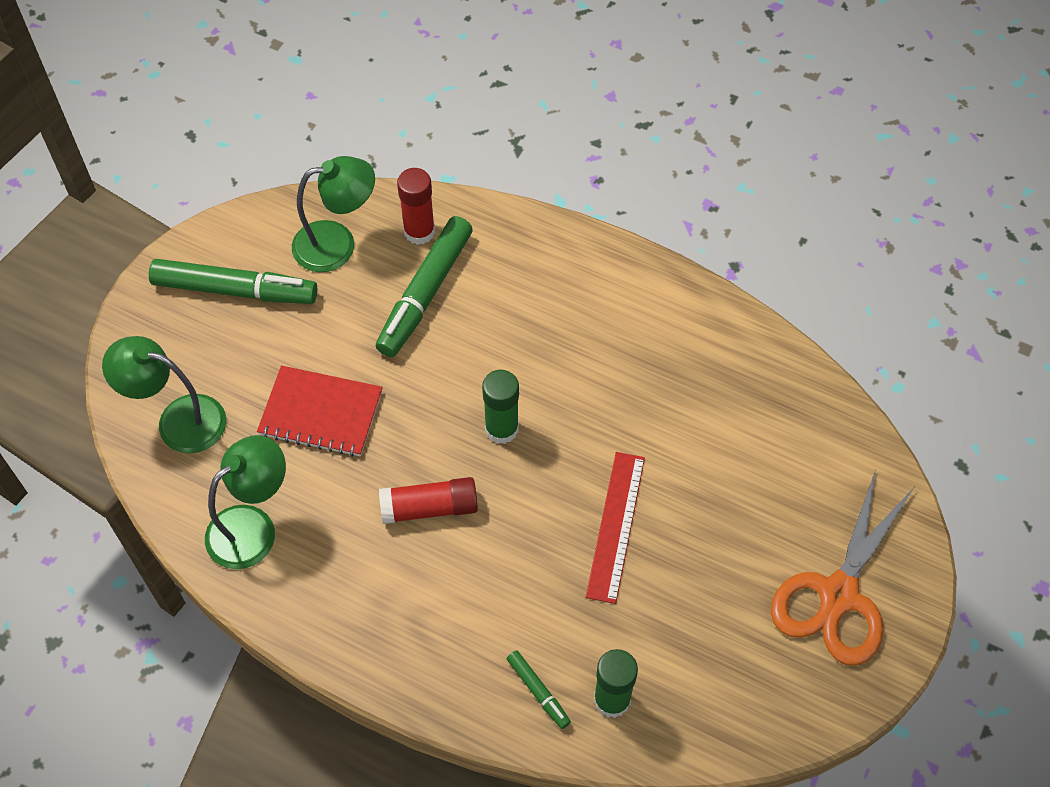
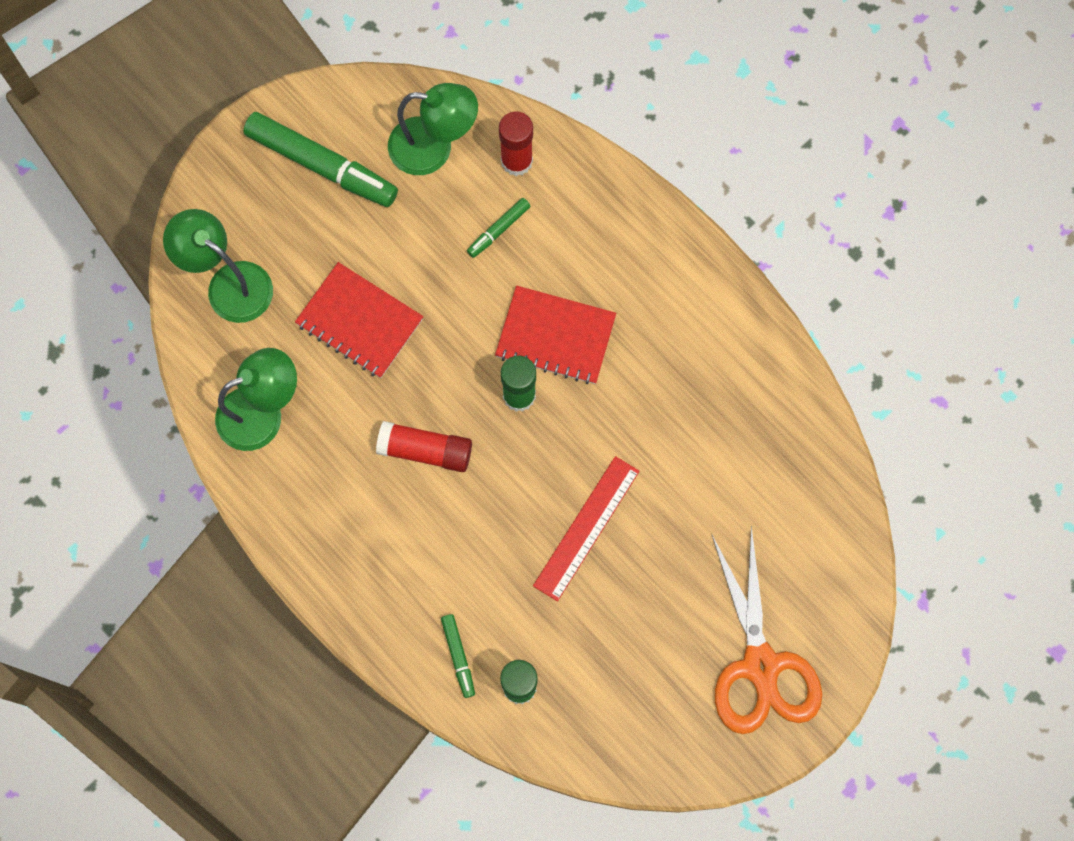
camera: 20 degrees right, 15 degrees up
(425, 293) = (498, 230): green marker -> green marker, size x0.47
(515, 366) = (555, 336): none -> red notebook
(838, 595) = (760, 666): orange scissors -> orange scissors turned 60 degrees counterclockwise

